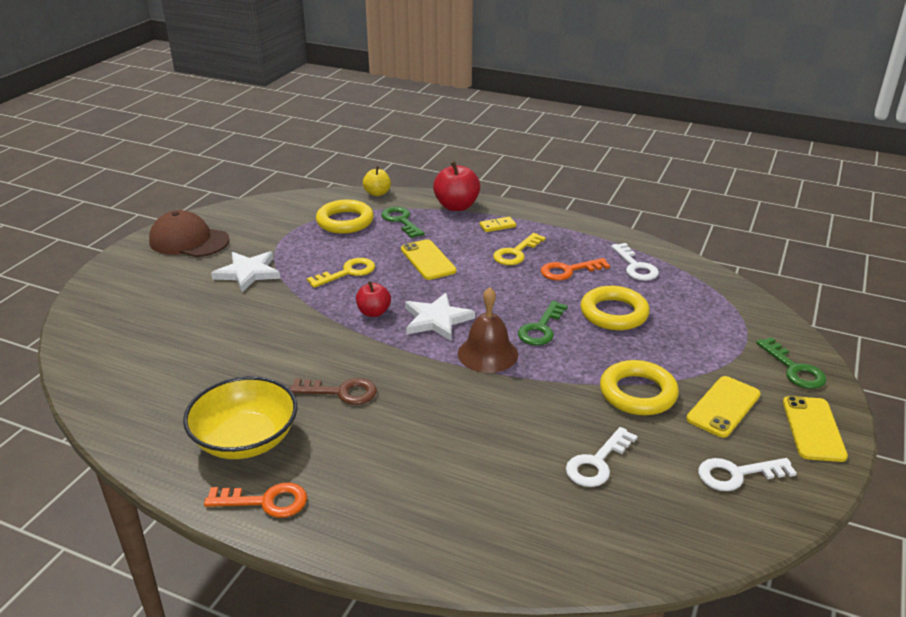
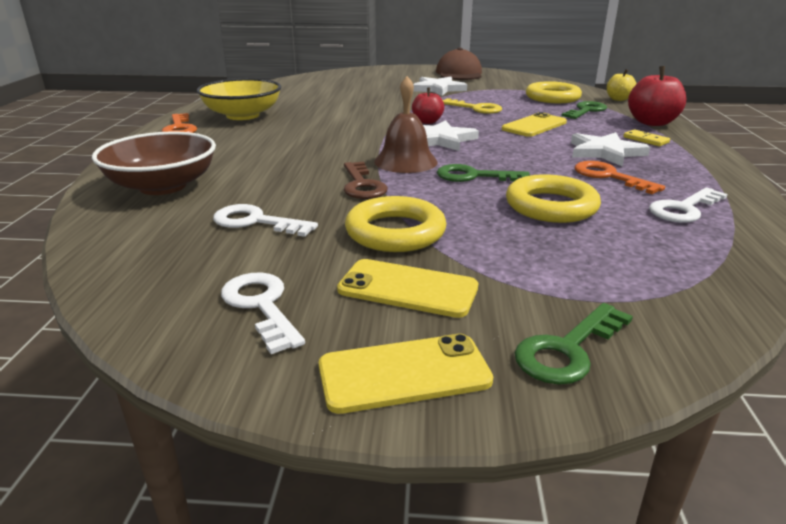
camera: 70 degrees right, 5 degrees down
(341, 392) = (311, 128): brown key -> brown key (362, 185)
(484, 520) = (163, 186): none -> brown bowl
(516, 253) = (605, 152): yellow key -> white star

